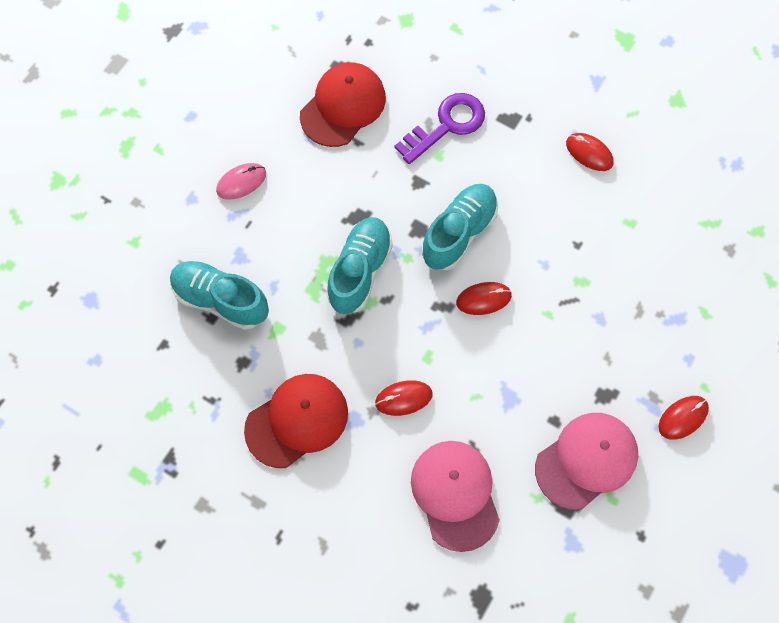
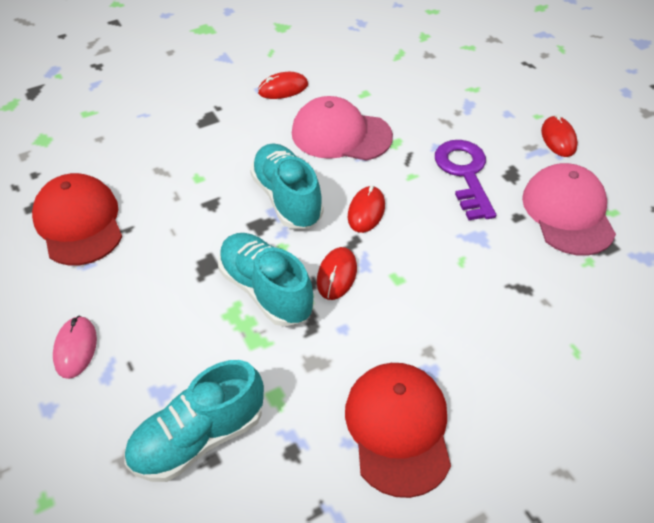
camera: 60 degrees left, 20 degrees down
(403, 398) = (430, 318): red mouse -> red mouse (337, 275)
(446, 125) = (174, 160): purple key -> purple key (465, 174)
(455, 494) = (557, 323): pink cap -> pink cap (341, 135)

